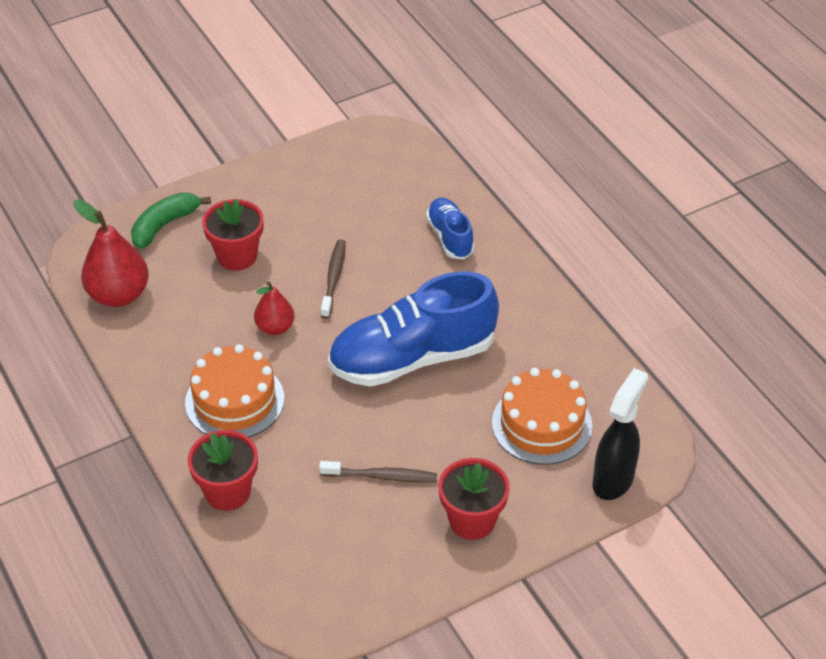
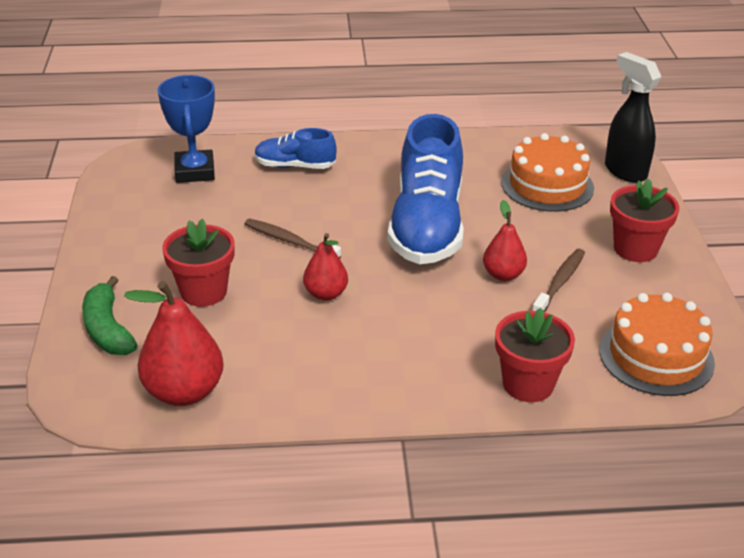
camera: 65 degrees left, 10 degrees down
(234, 400) = (406, 347): orange cake -> orange cake (656, 356)
(370, 433) = (503, 275): none -> red pear
(397, 180) = (195, 171): none -> blue trophy

